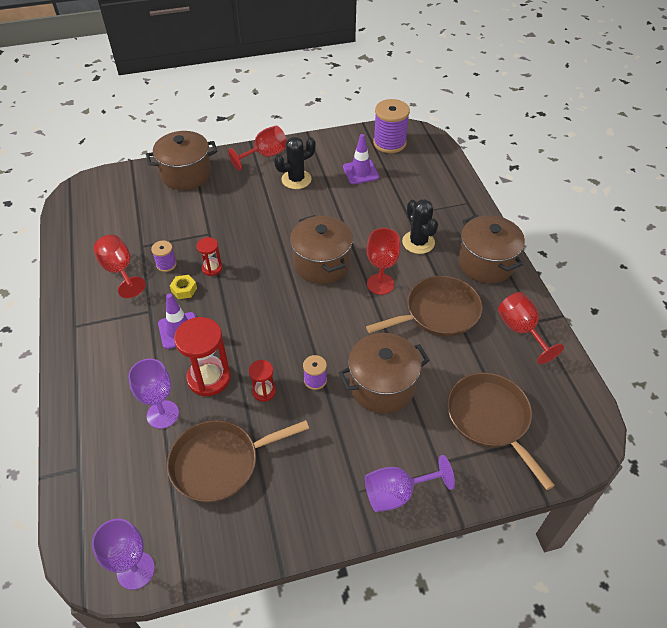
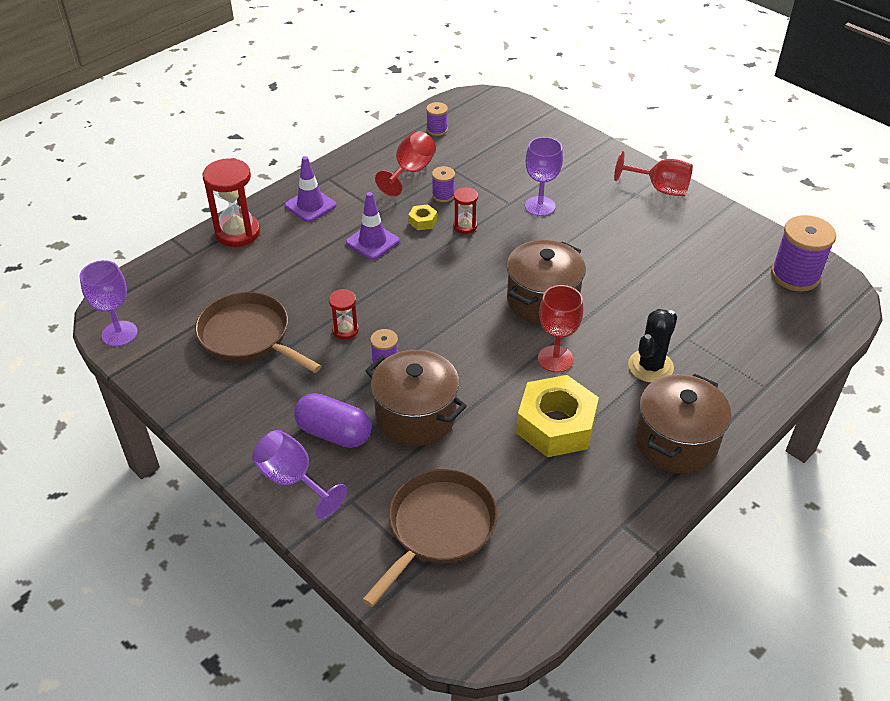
camera: 60 degrees right, 5 degrees down
(86, 233) = (437, 130): none -> purple spool
(162, 414) = (274, 276): purple goblet -> purple goblet (540, 206)
(186, 174) = (572, 150): brown pot -> none
(209, 378) = (333, 286): red hourglass -> red hourglass (237, 233)
(296, 179) = (648, 227): black cactus -> none
(360, 172) = (715, 272): purple traffic cone -> purple traffic cone (310, 205)
(366, 445) = (334, 433): none -> purple capsule
(438, 312) = (556, 425): brown pan -> yellow nut
(521, 330) = (594, 514): red goblet -> none

